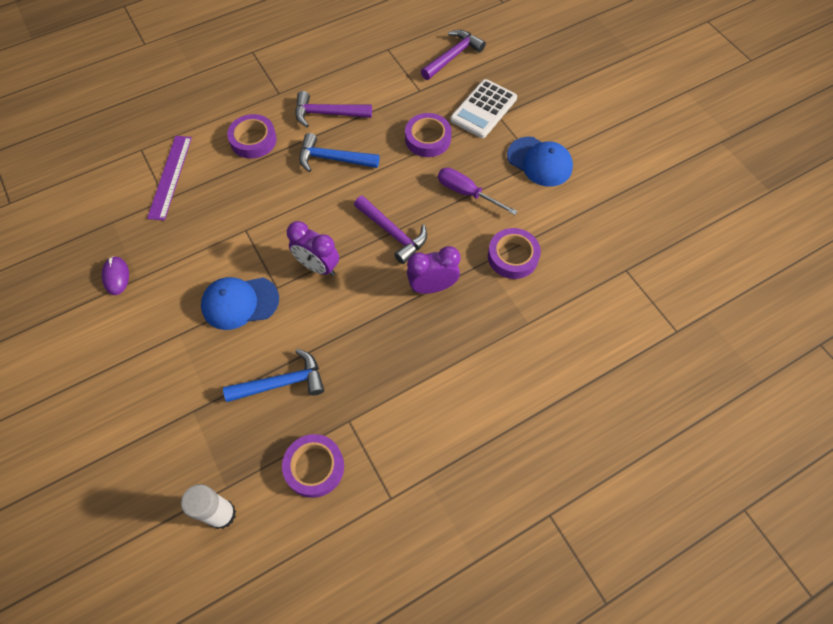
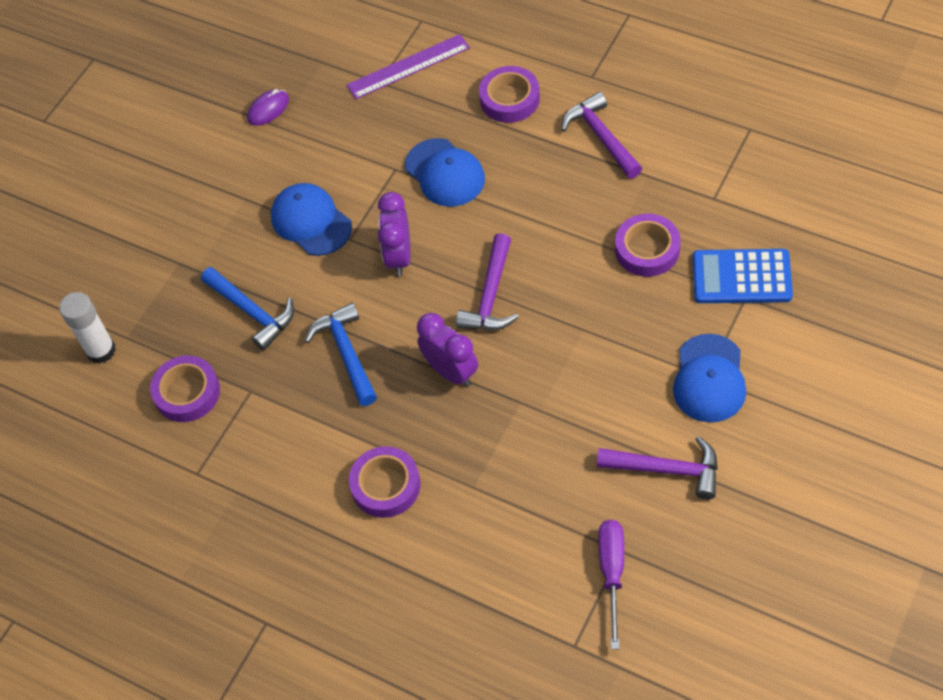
camera: 65 degrees right, 5 degrees down
(276, 205) = (445, 173): none -> blue cap
(333, 159) = (543, 182): blue hammer -> blue hammer (346, 353)
(453, 56) = (800, 198): purple hammer -> purple hammer (667, 470)
(467, 193) = (601, 332): purple screwdriver -> purple screwdriver (612, 573)
(483, 109) = (741, 277): white calculator -> blue calculator
(513, 256) = (549, 425): purple tape -> purple tape (386, 485)

